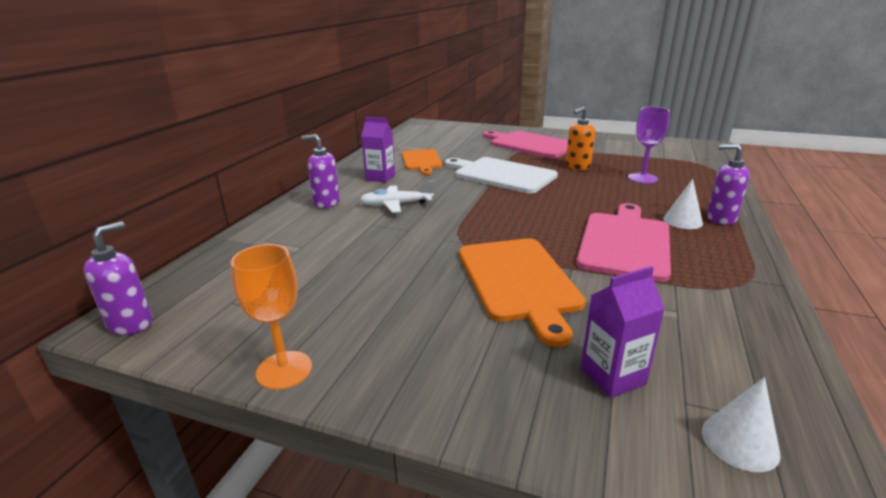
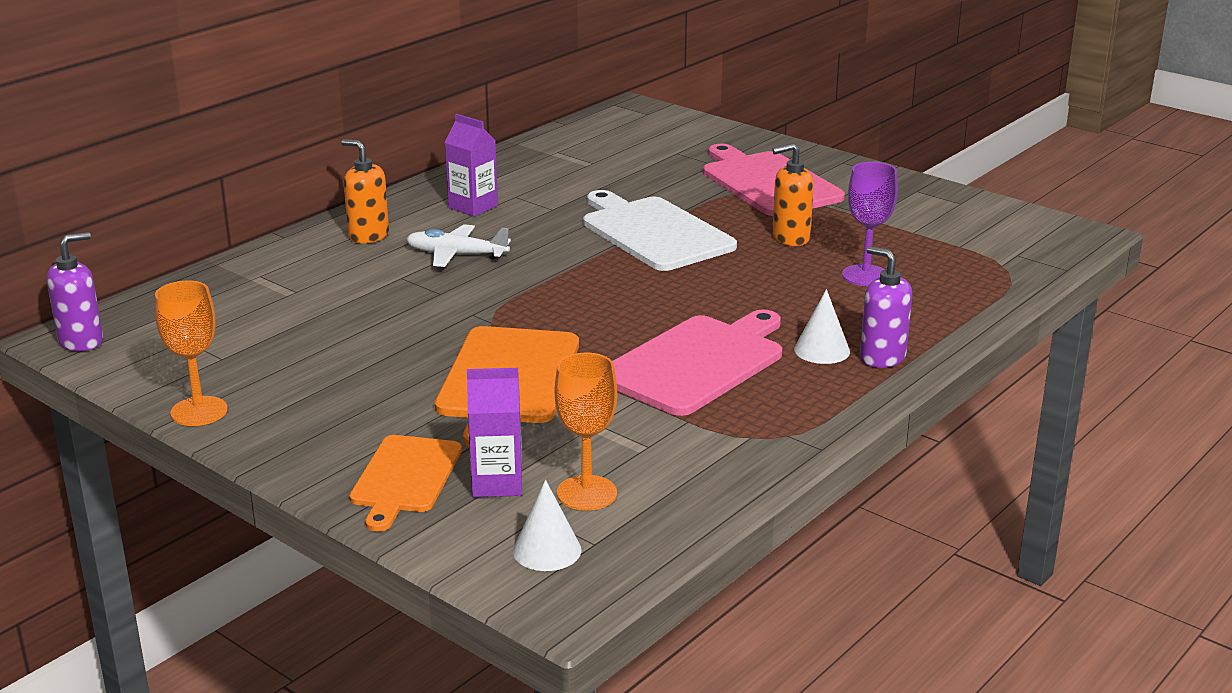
camera: 20 degrees right, 0 degrees up
(326, 203) = (368, 236): purple soap dispenser -> orange soap dispenser
(421, 161) = (560, 187): orange cutting board -> orange cutting board (405, 478)
(691, 366) = (587, 493): none -> orange goblet

